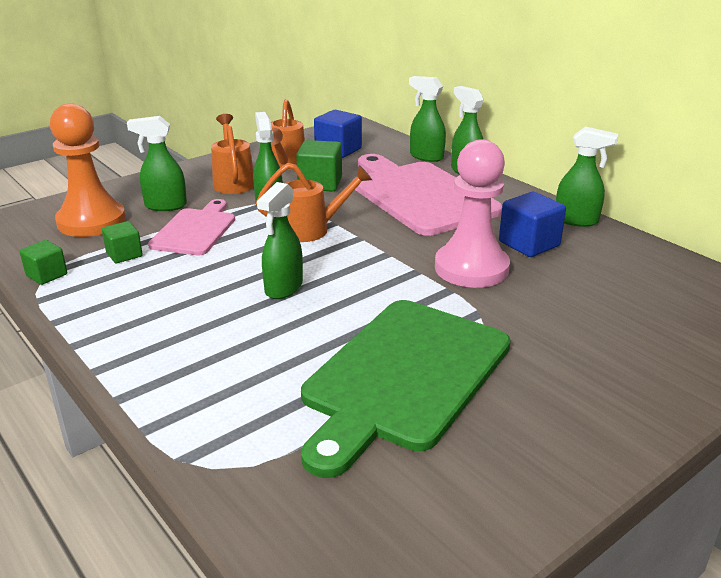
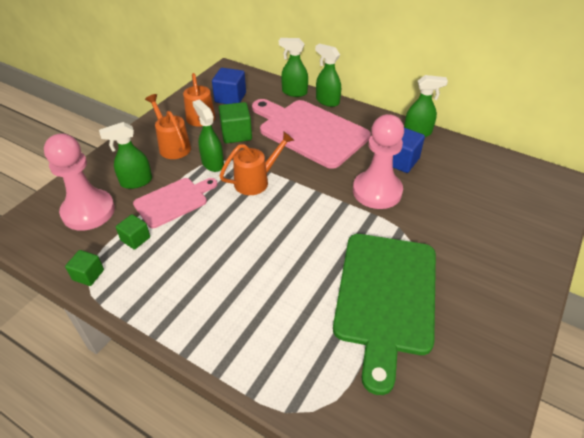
camera: 20 degrees left, 15 degrees up
(91, 221) = (88, 211): orange pawn -> pink pawn
(195, 230) = (174, 201): pink cutting board -> pink cutting board turned 60 degrees clockwise
(283, 288) = (268, 241): green spray bottle -> none

